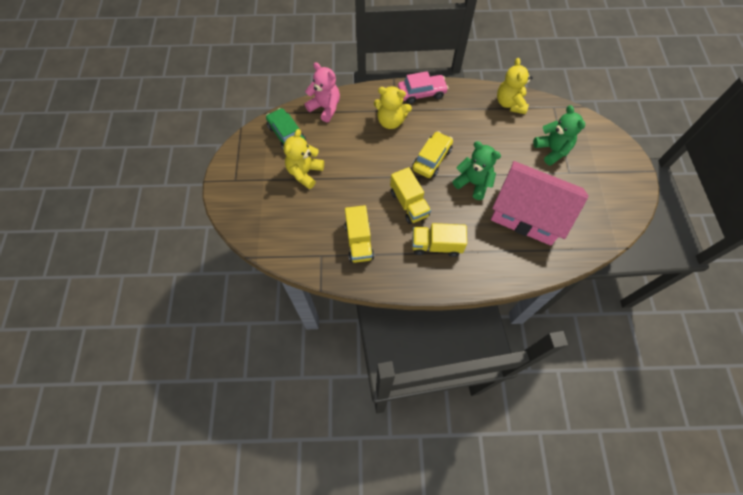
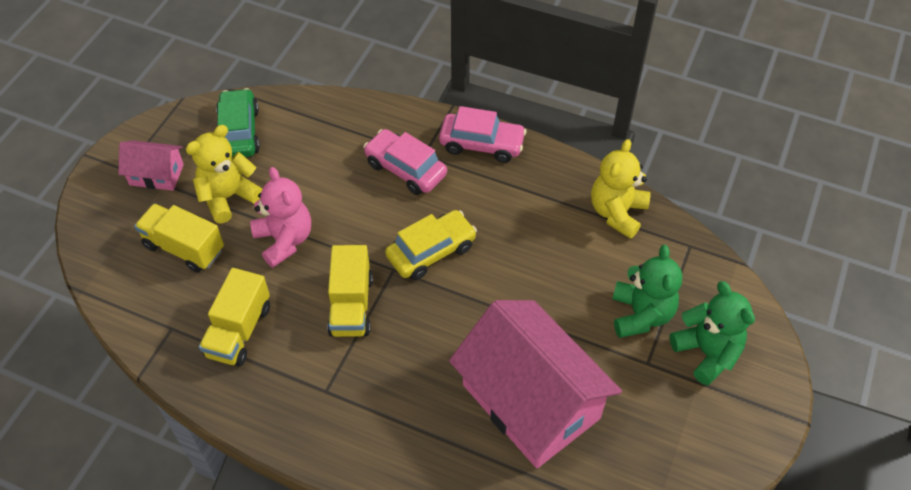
camera: 25 degrees right, 10 degrees down
(255, 176) = (156, 175): none -> pink house
(325, 108) = (320, 113): pink teddy bear -> pink teddy bear (284, 240)
(391, 121) = (405, 169): yellow teddy bear -> pink car
(436, 245) = (351, 387): yellow truck -> yellow truck (184, 248)
(473, 183) = (473, 315): green teddy bear -> green teddy bear (707, 352)

